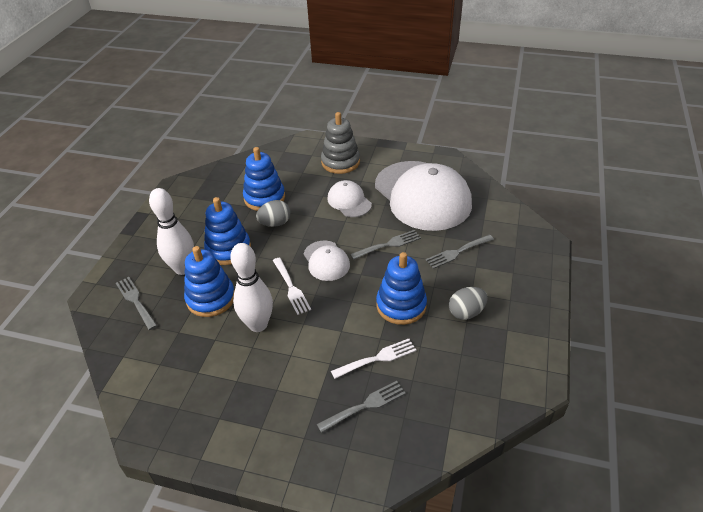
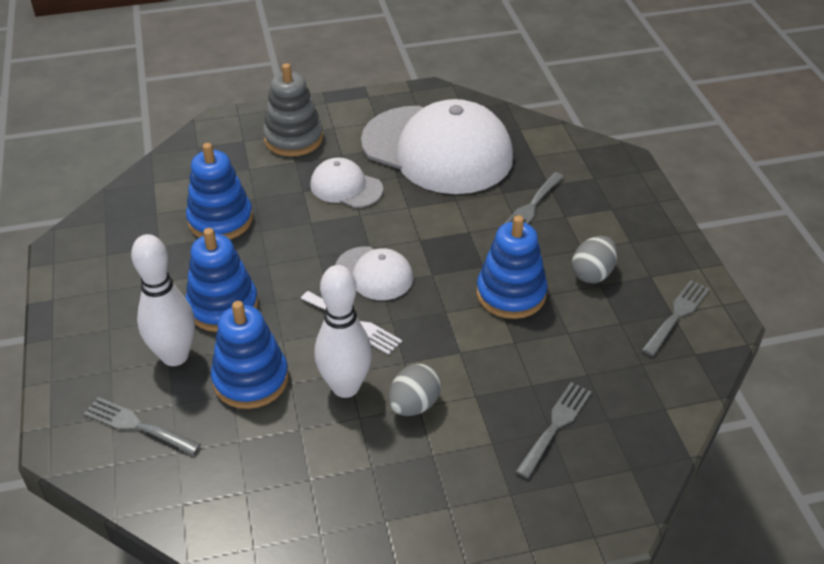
camera: 30 degrees left, 0 degrees up
(275, 223) = (264, 249): grey egg -> grey egg (414, 405)
(377, 358) = (529, 366): white fork -> none
(388, 244) = (440, 225): grey fork -> grey fork (677, 315)

